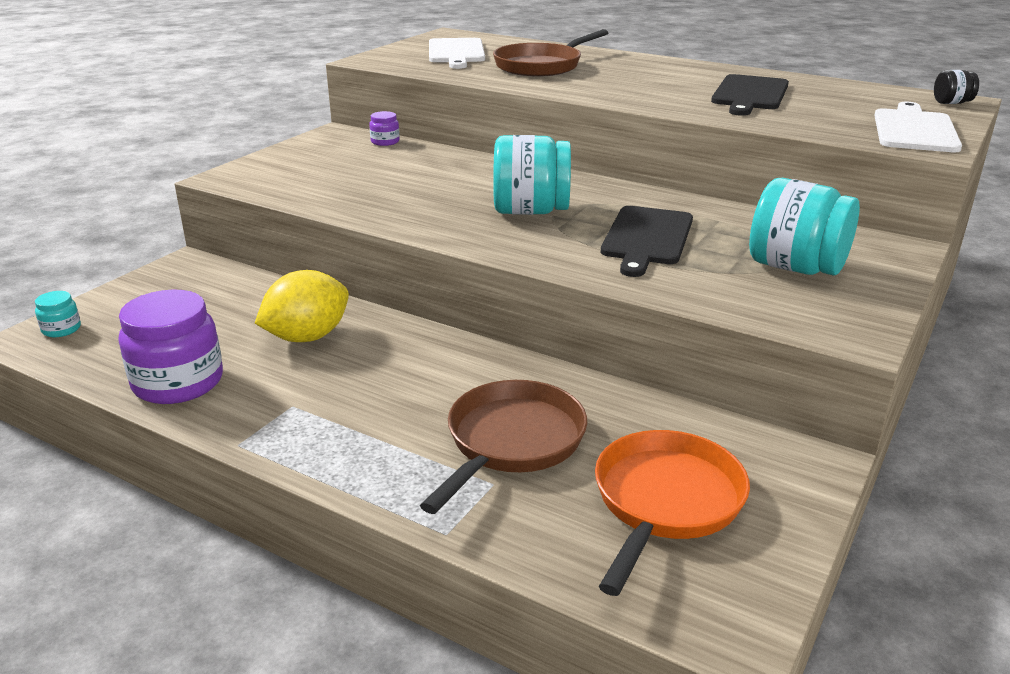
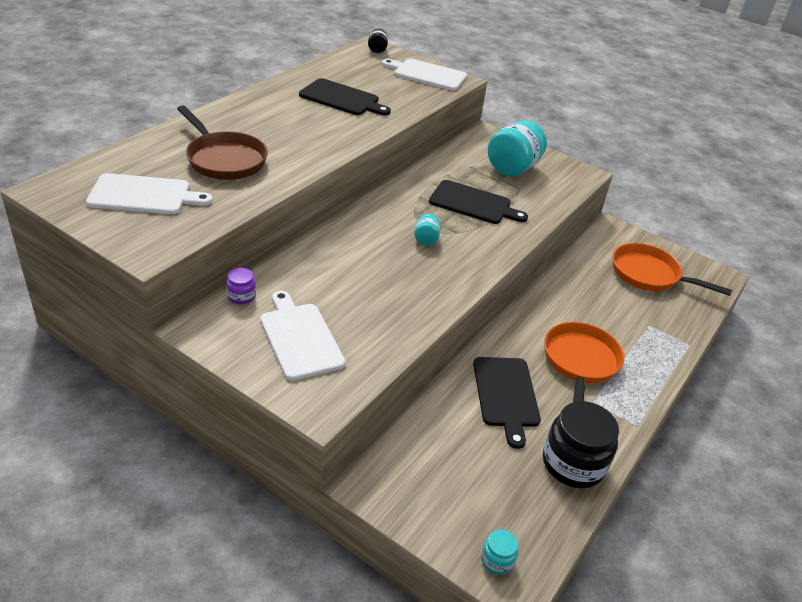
camera: 90 degrees left, 10 degrees up
(178, 382) = (573, 464): purple jar -> black jar
(307, 337) = (506, 395): yellow lemon -> black cutting board
(323, 165) = (300, 338): none -> white cutting board
(377, 399) = (580, 363): none -> orange pan
(512, 442) = (614, 314): brown pan -> none
(530, 211) = (426, 239): turquoise jar -> turquoise jar, size x0.46

